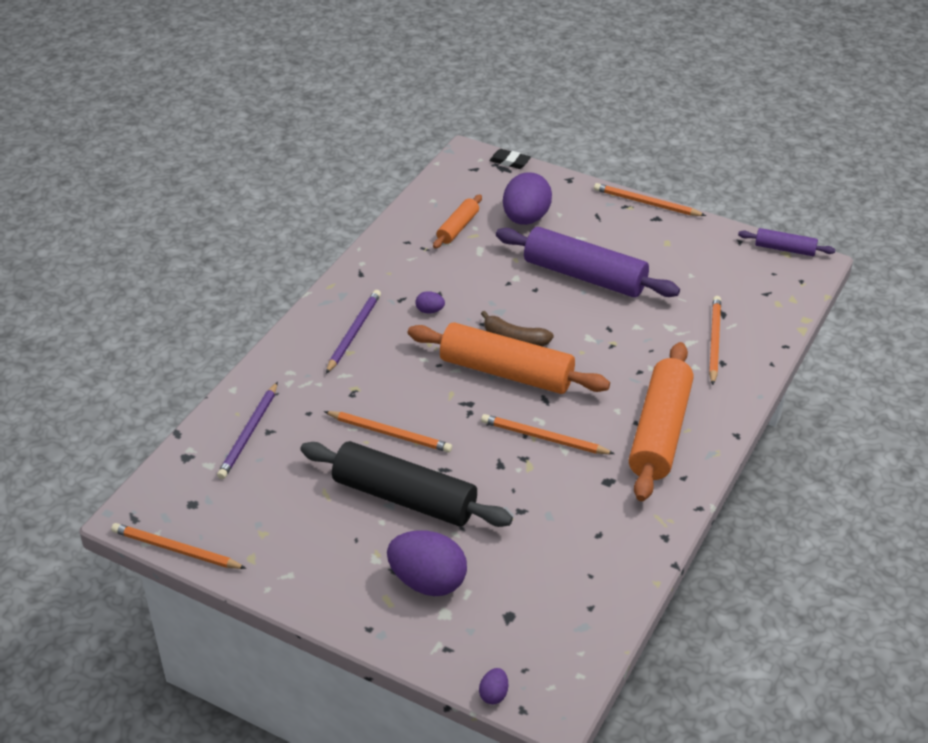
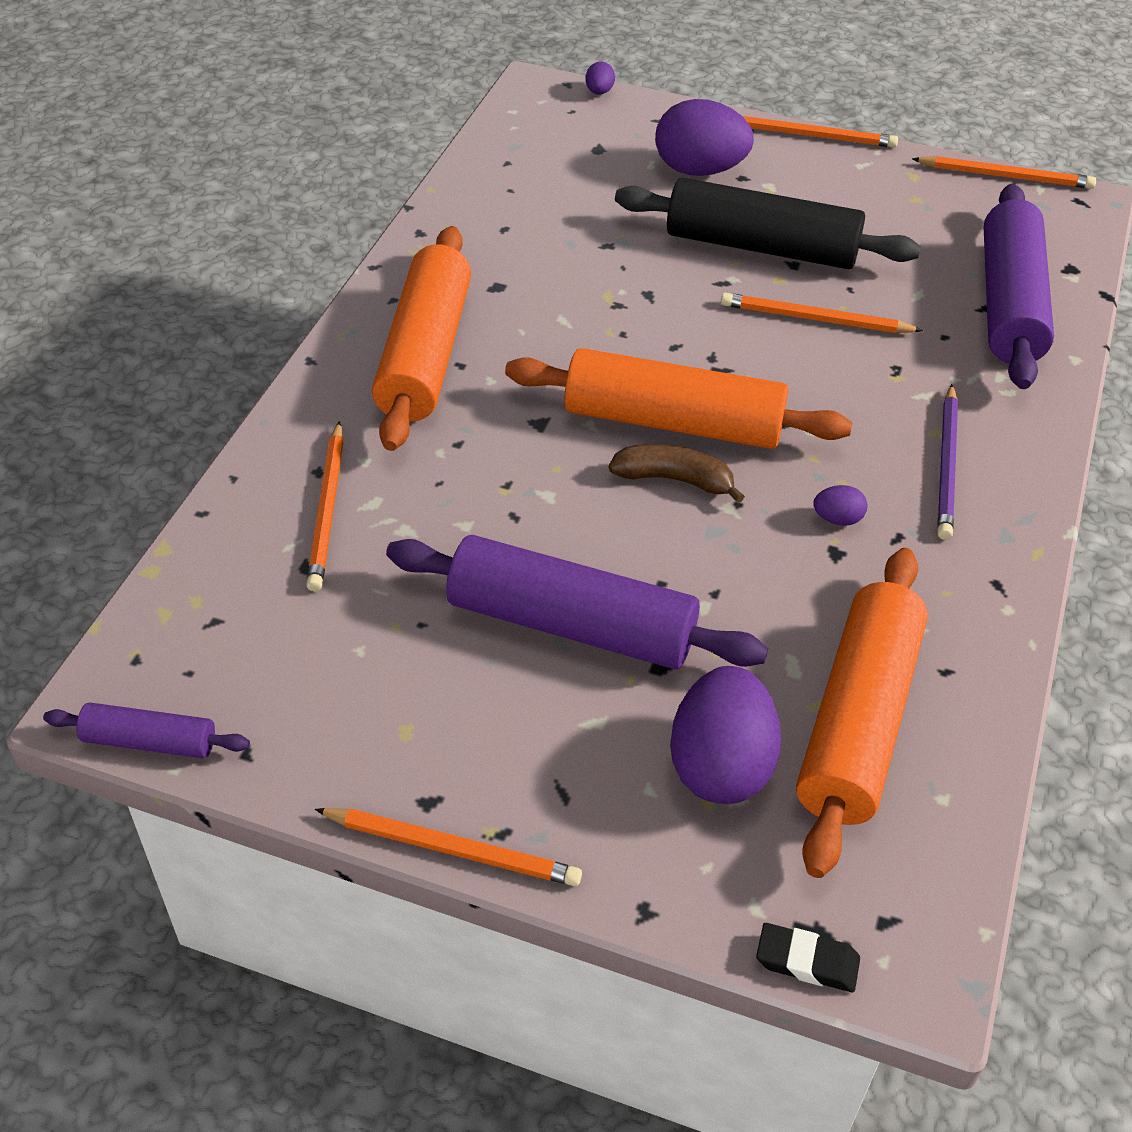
camera: 170 degrees right, 5 degrees up
(249, 433) = (1009, 303): purple pencil -> purple rolling pin
(458, 228) = (858, 721): orange rolling pin -> orange rolling pin, size x2.01
(544, 438) = (594, 332): orange pencil -> orange pencil (812, 136)

